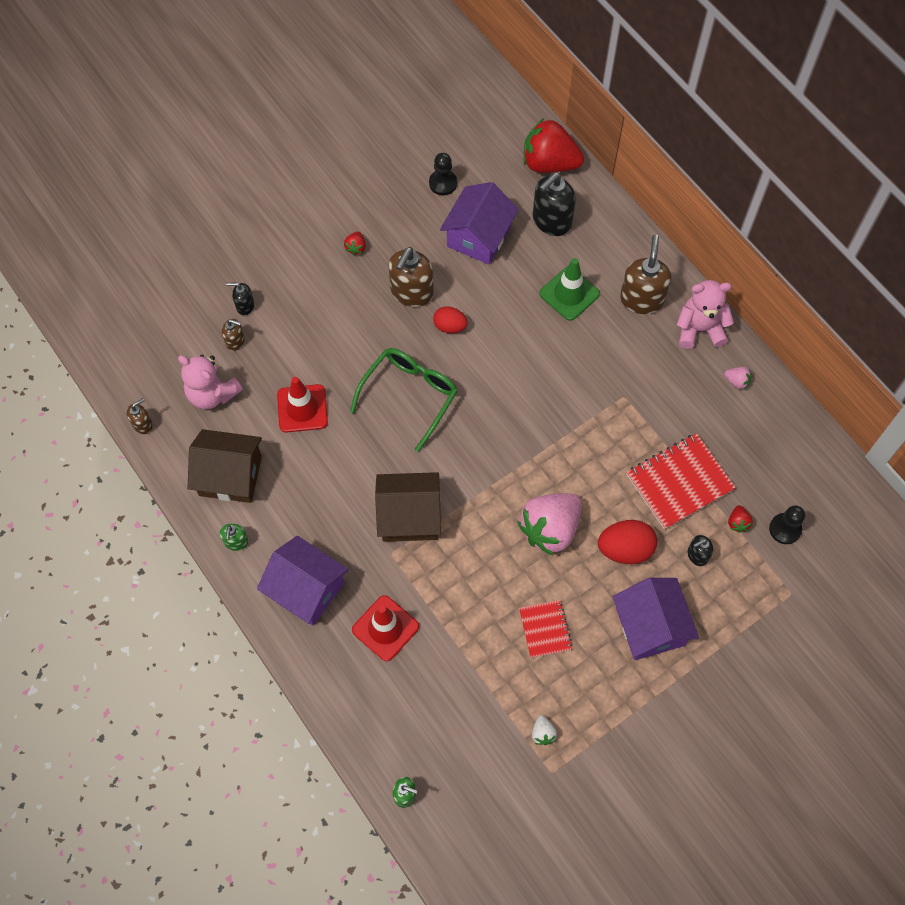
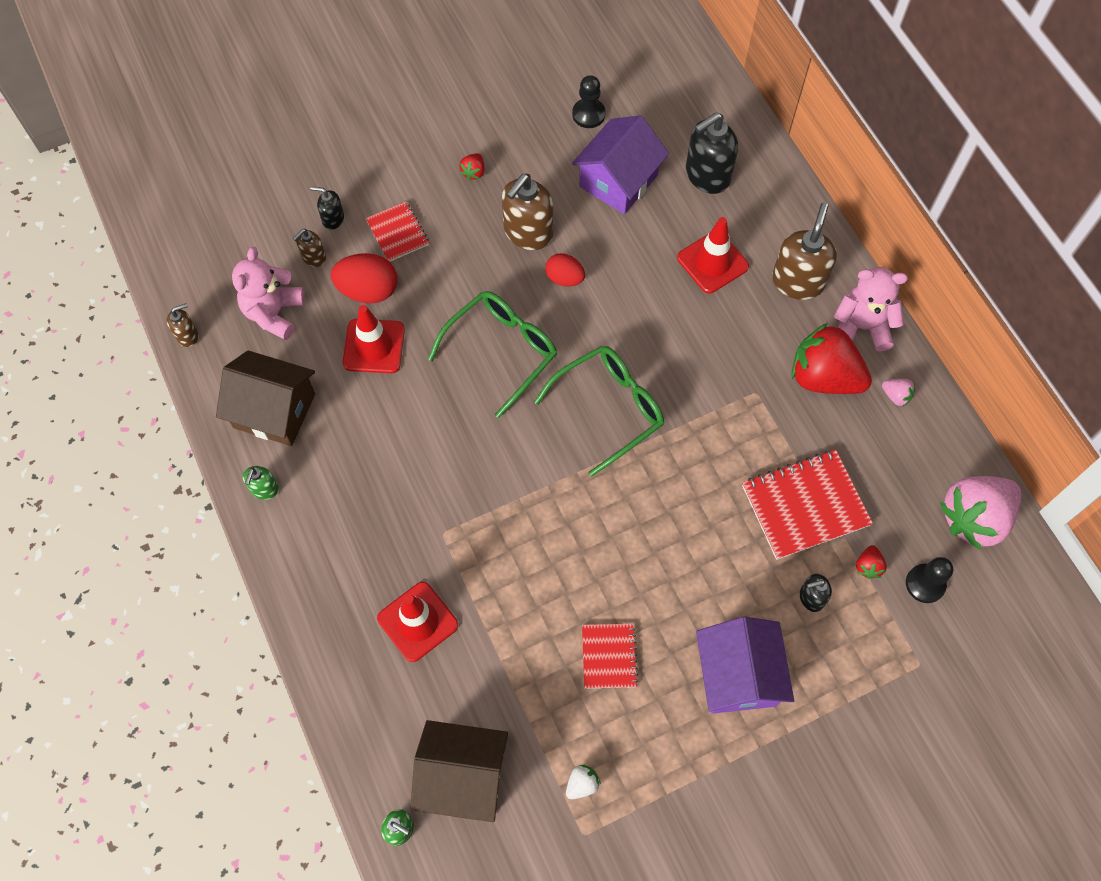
camera: 10 degrees right, 0 degrees up
(212, 394) = (274, 313): pink teddy bear -> pink teddy bear turned 60 degrees clockwise
(235, 341) = (313, 257): brown soap dispenser -> brown soap dispenser turned 105 degrees clockwise
(302, 309) = (398, 233): none -> red notebook
(306, 589) = (334, 559): purple house -> none
(409, 516) = (473, 492): brown house -> brown house (463, 776)
(507, 429) = (609, 409): none -> green glasses
(543, 733) = (582, 784): white strawberry -> white strawberry turned 135 degrees counterclockwise
(549, 163) = (717, 109): red strawberry -> red strawberry (823, 377)
(550, 529) = (638, 536): pink strawberry -> pink strawberry (974, 518)
(569, 294) = (712, 262): green traffic cone -> red traffic cone
(625, 549) = (724, 575): red egg -> red egg (368, 290)

